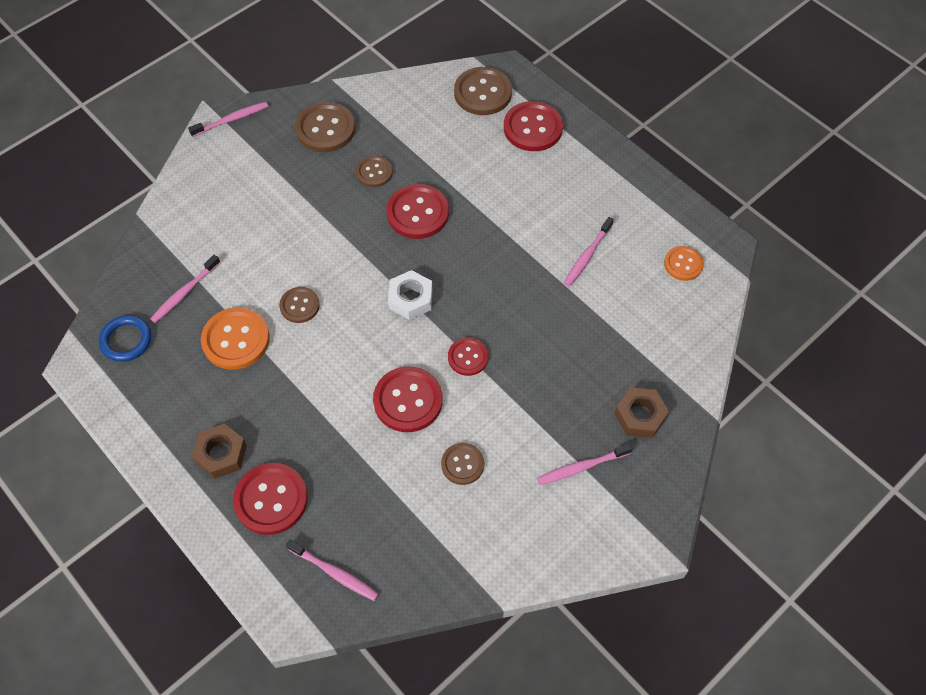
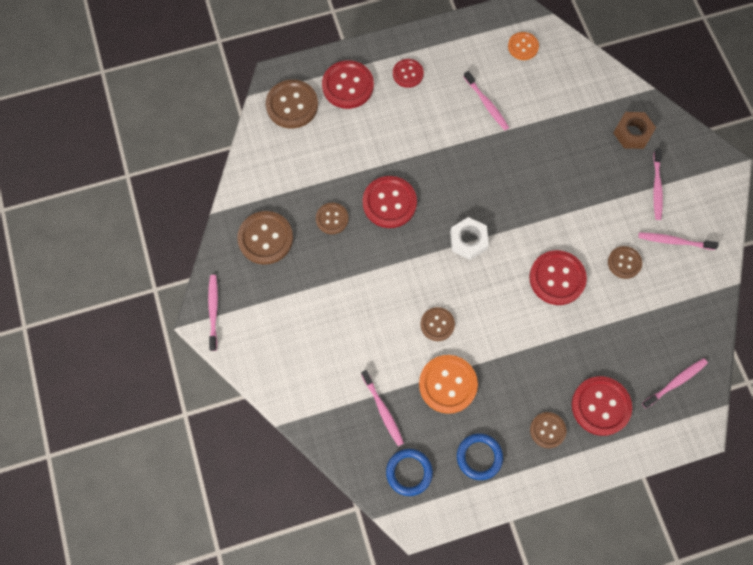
camera: 65 degrees left, 10 degrees up
(166, 398) = (479, 457): none -> blue ring
(221, 454) = (547, 430): brown nut -> brown button
(468, 357) = (538, 222): red button -> red button (408, 74)
(519, 511) = (674, 241): none -> pink toothbrush

